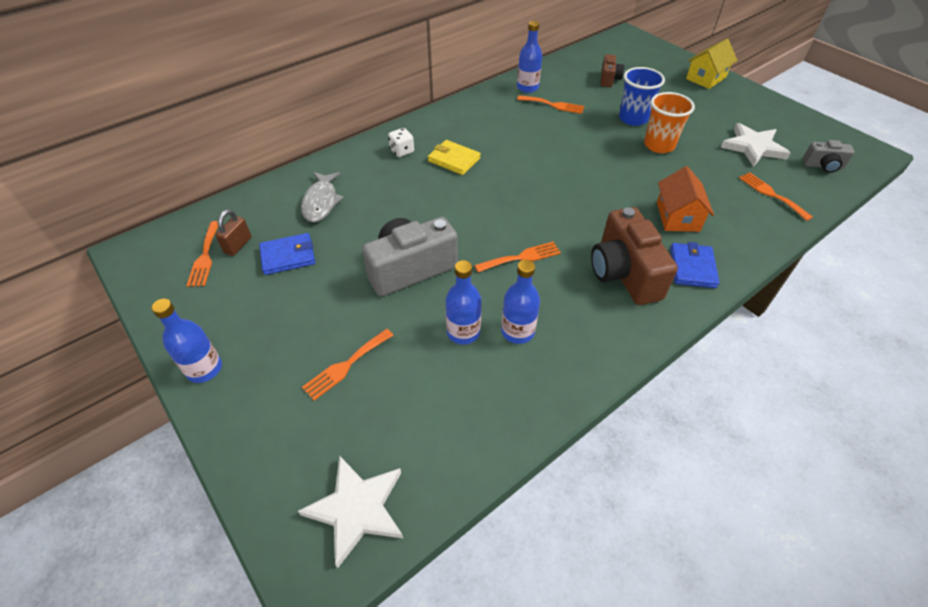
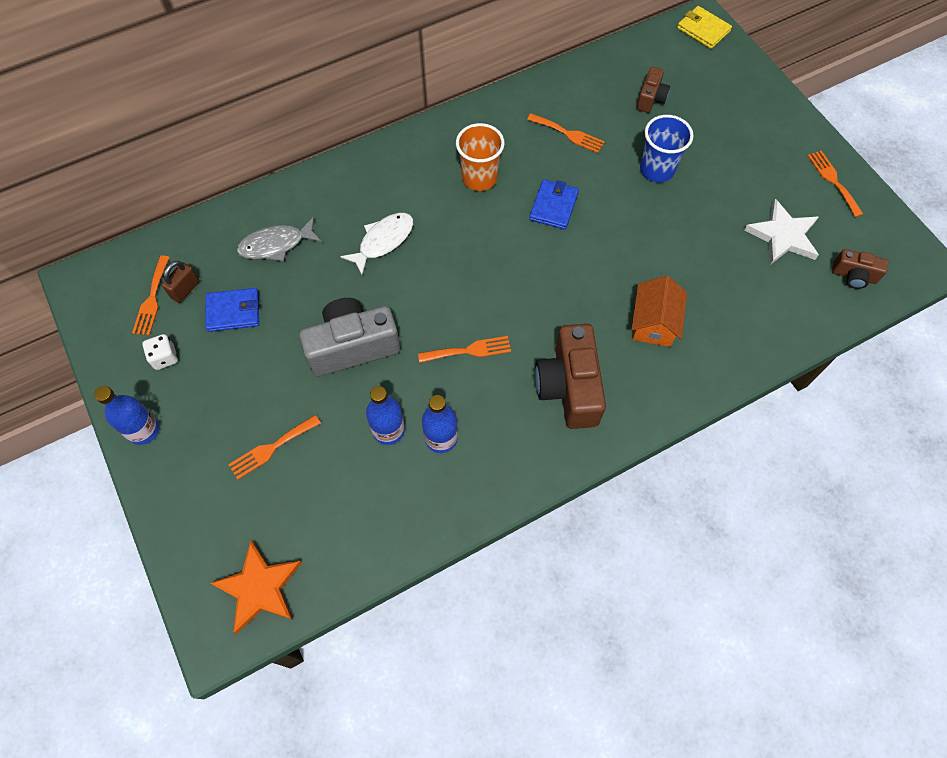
camera: 10 degrees right, 15 degrees up
(321, 202) = (276, 245): grey fish -> grey fish turned 60 degrees clockwise
(357, 509) = (259, 588): white star -> orange star
(402, 151) = (375, 183): white dice -> white dice (165, 357)
(419, 188) = (383, 241): none -> white fish
(454, 160) = (430, 204): yellow wallet -> yellow wallet (703, 30)
(527, 88) = (545, 100): blue bottle -> none
(659, 145) = (672, 216): orange cup -> orange cup (479, 178)
(692, 267) = (643, 391): blue wallet -> blue wallet (554, 206)
(706, 78) = (774, 113): yellow house -> none
(771, 194) = (772, 308): orange fork -> orange fork (833, 180)
(823, 166) = (853, 276): grey camera -> brown camera

